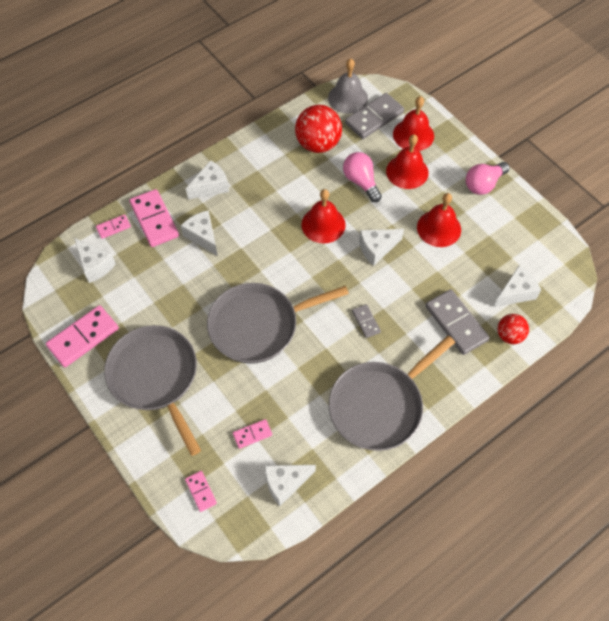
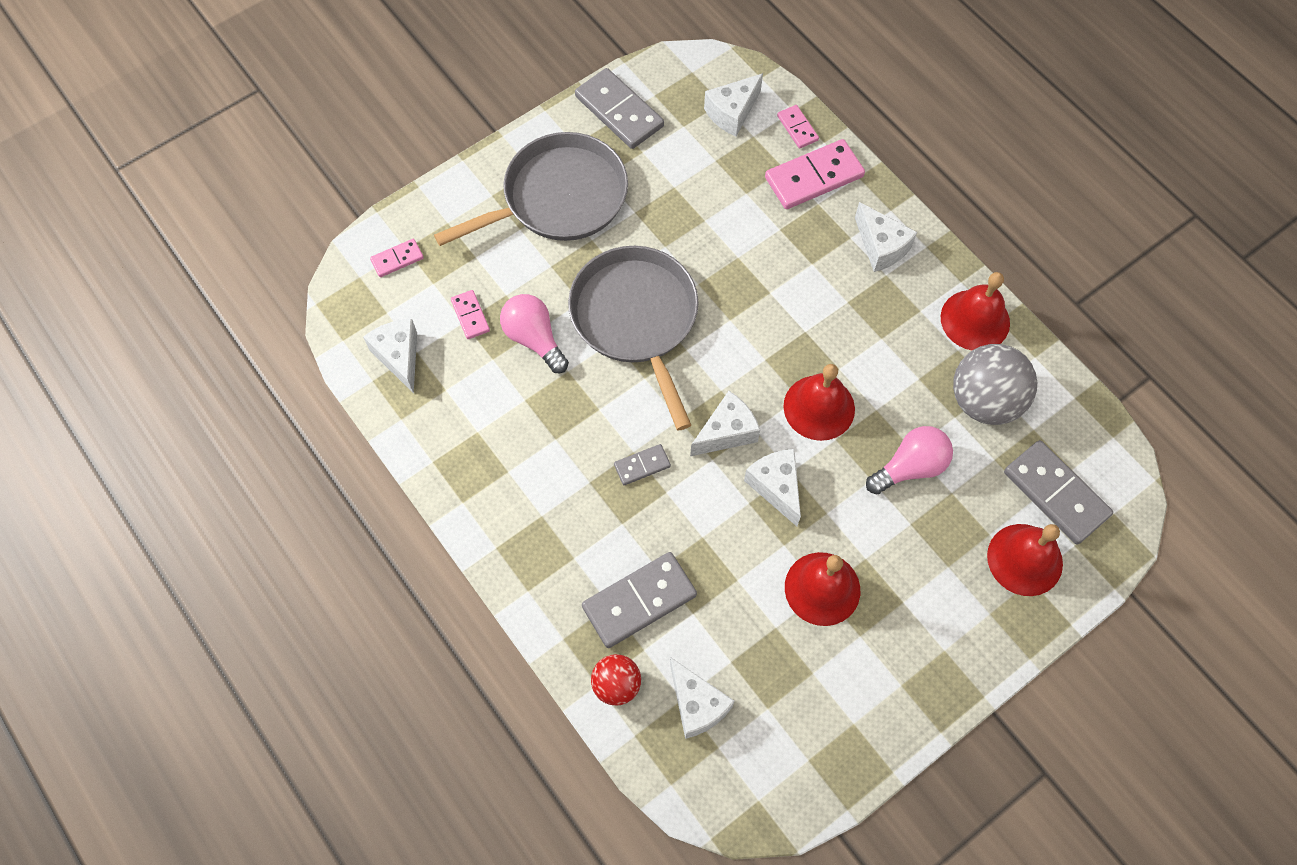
camera: 90 degrees right, 5 degrees up
(83, 337) = (619, 111): pink domino -> grey domino
(203, 236) = (787, 241): white cheese -> white cheese (726, 432)
(318, 144) = (984, 401): red ball -> grey ball
(348, 98) = (1096, 451): grey bell -> none
(379, 406) = (503, 479): grey pan -> none
(407, 171) = (939, 543): red bell -> red bell (975, 320)
(483, 184) = (923, 675): pink light bulb -> pink light bulb (534, 339)

